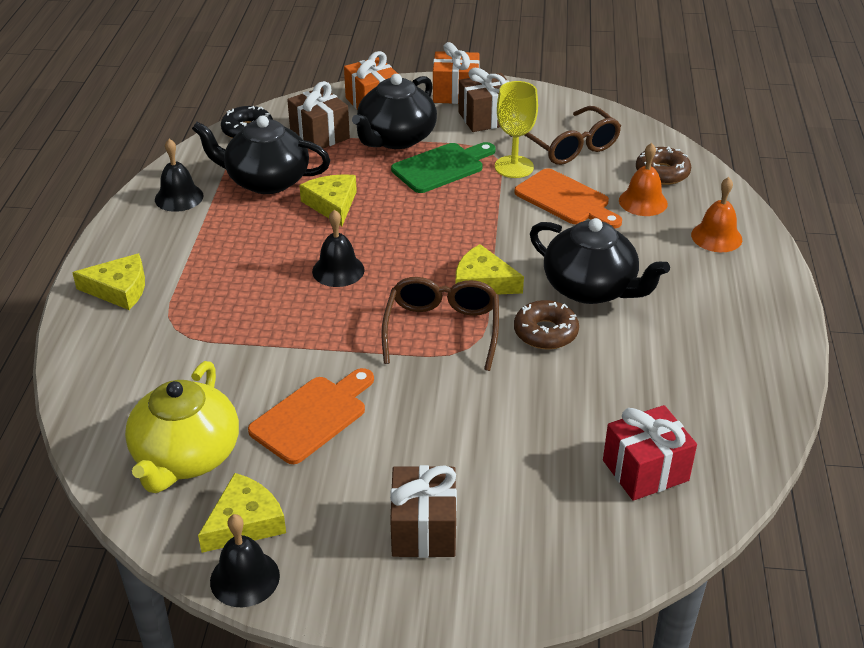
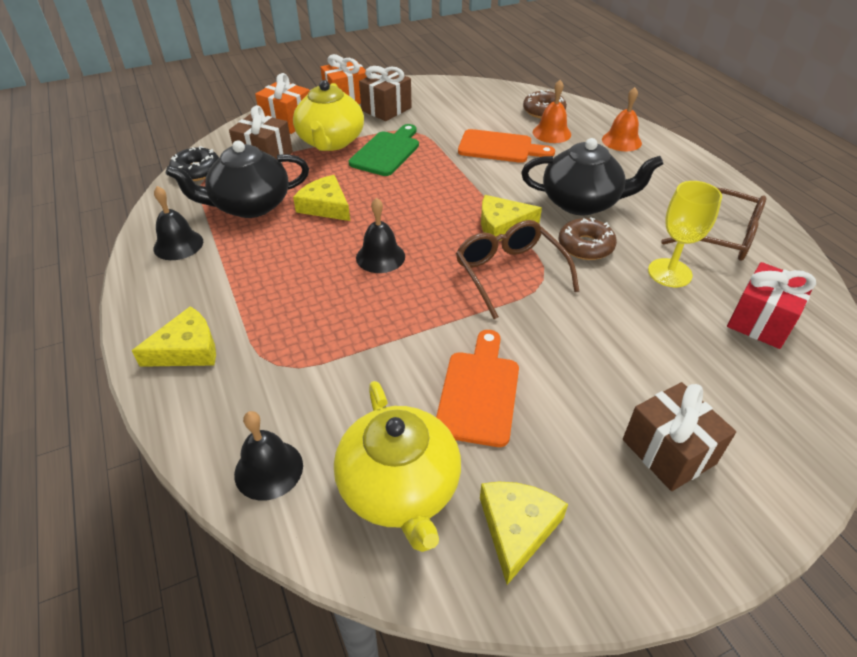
camera: 30 degrees left, 5 degrees up
(244, 578) = (572, 589): black bell -> black bell (268, 469)
(396, 138) = (331, 142): black teapot -> yellow teapot
(514, 167) = (440, 136): yellow goblet -> yellow goblet (669, 273)
(570, 146) = (465, 111): brown glasses -> brown glasses (721, 236)

